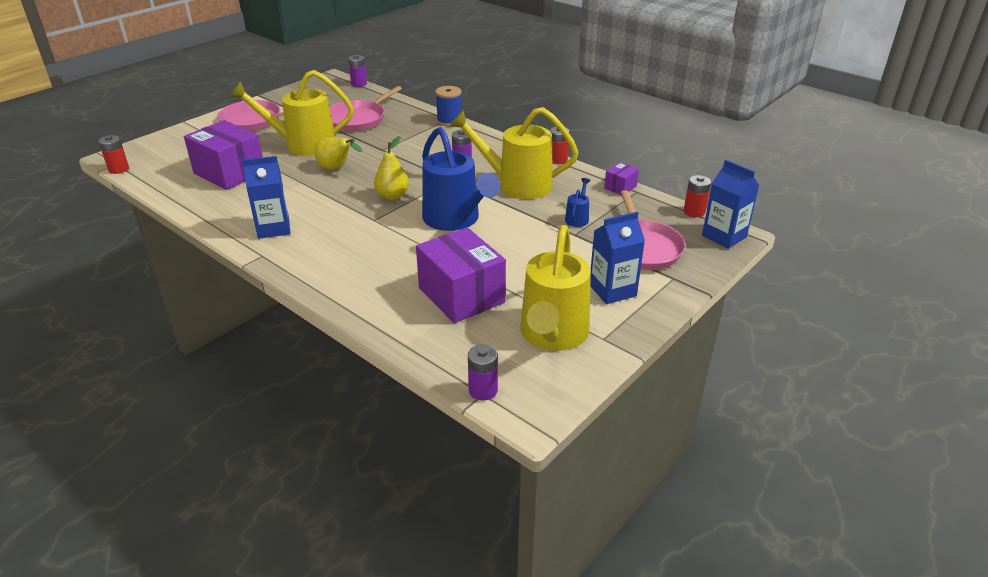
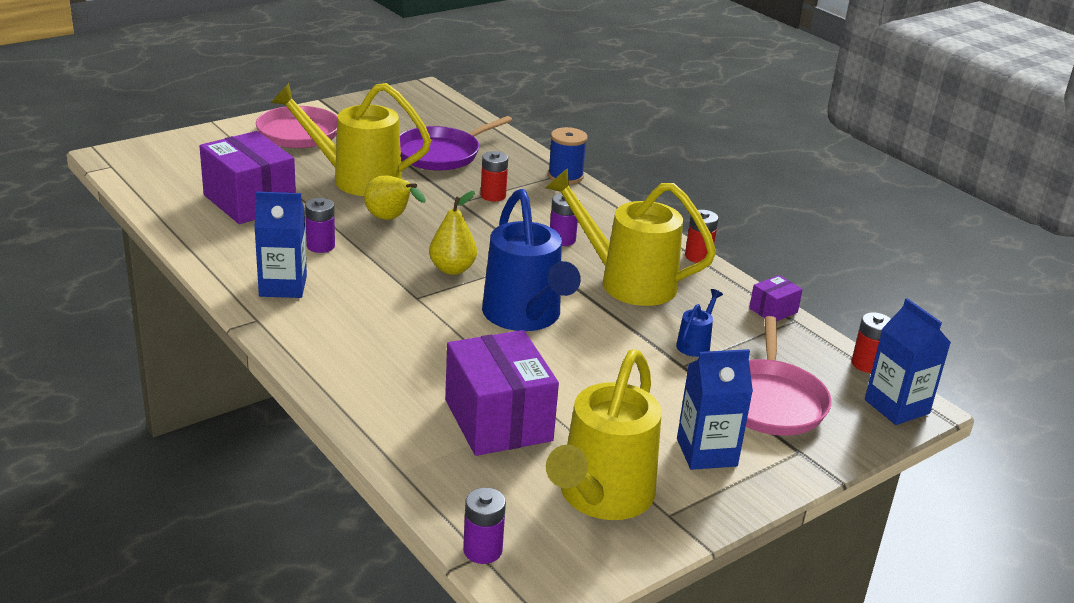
camera: 10 degrees right, 5 degrees down
(119, 169) = (112, 174): red battery -> red battery (493, 195)
(358, 119) = (441, 154): pink pan -> purple pan
(359, 84) = (459, 104): purple battery -> purple battery (320, 246)

